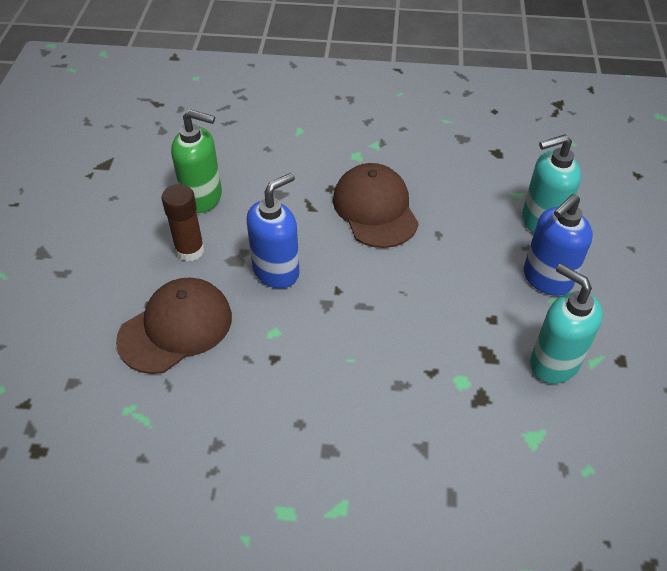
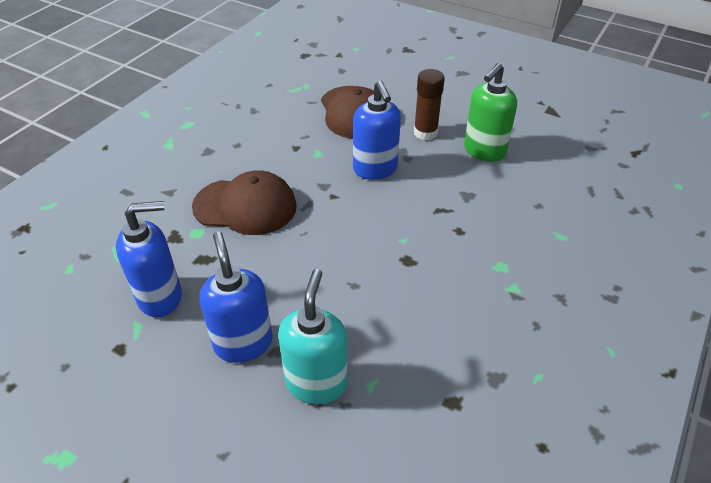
camera: 115 degrees right, 5 degrees down
(375, 209) = (413, 251): brown cap -> brown cap (245, 206)
(553, 362) = (161, 297): turquoise soap dispenser -> blue soap dispenser

